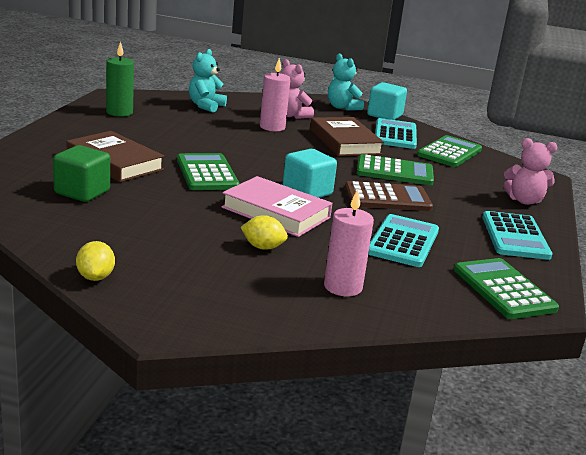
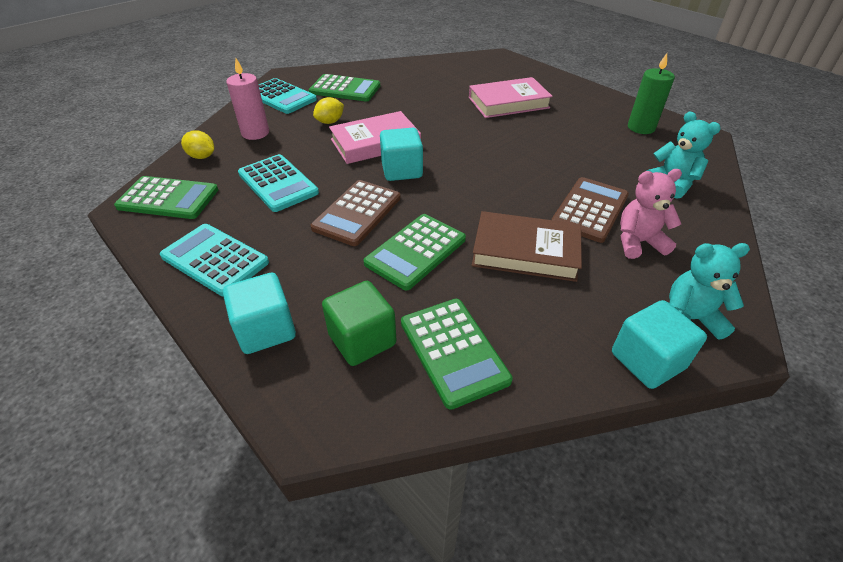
camera: 125 degrees right, 20 degrees up
(82, 192) = (458, 83): green cube -> green cube (362, 339)
(95, 277) = (346, 70): yellow lemon -> yellow lemon (202, 156)
(114, 162) = (508, 103): brown book -> pink book
(207, 173) = (469, 134): green calculator -> green calculator (345, 89)
(272, 127) = (590, 210): pink candle -> brown calculator
(395, 135) = (544, 322): turquoise calculator -> turquoise calculator (281, 97)
(524, 201) = (266, 330): pink teddy bear -> turquoise cube

